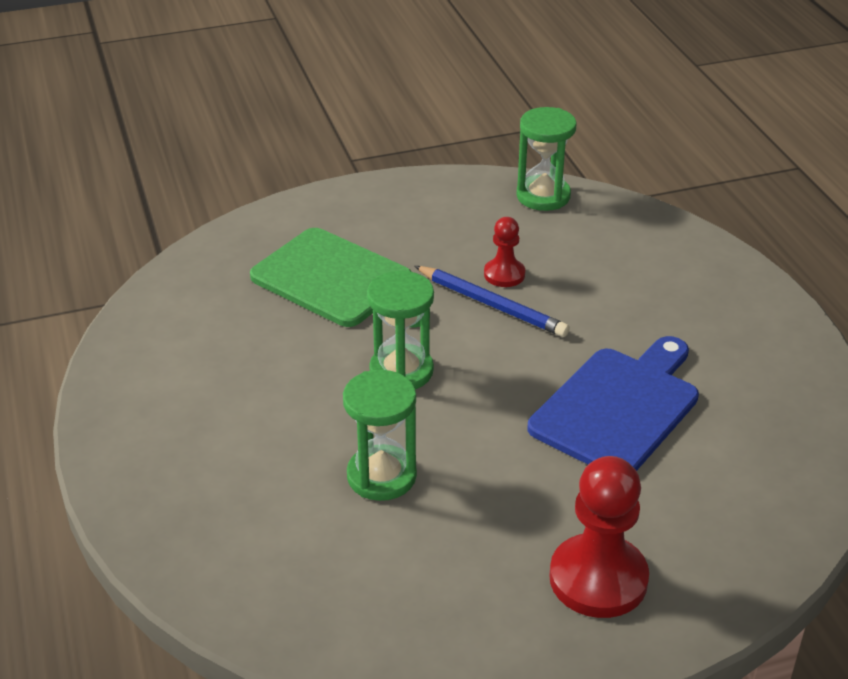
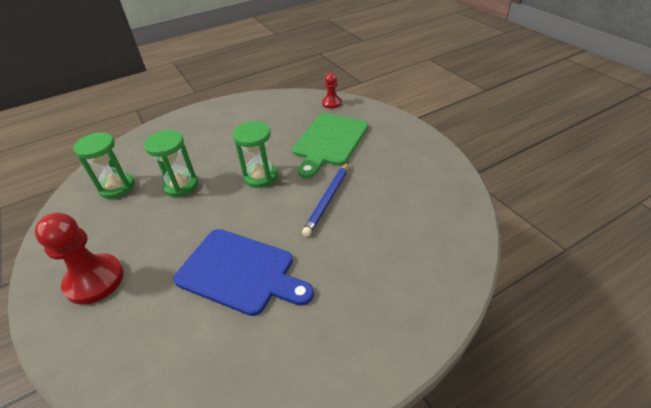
camera: 80 degrees right, 5 degrees up
(504, 274) = (360, 200): red pawn -> red pawn (331, 103)
(543, 196) = (457, 204): green hourglass -> green hourglass (117, 187)

